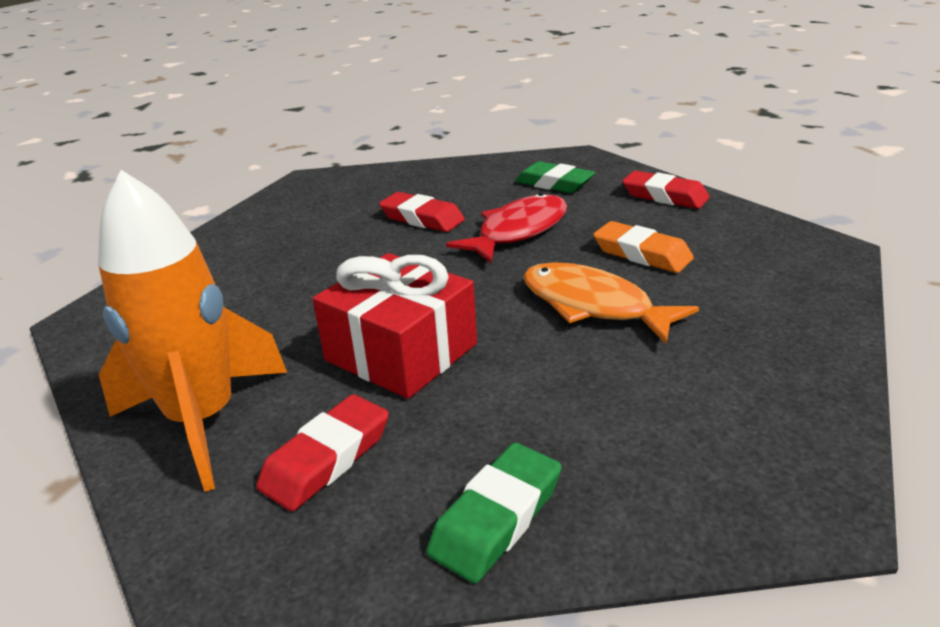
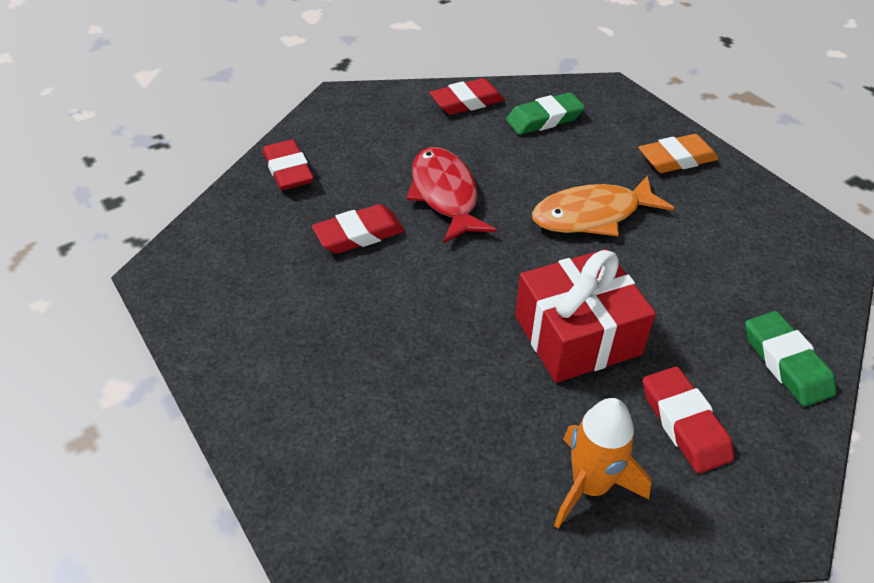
camera: 60 degrees left, 15 degrees up
(203, 421) = (590, 486): orange rocket -> orange rocket, size x0.63
(463, 172) = (288, 170): none -> red eraser
(554, 184) = (380, 136): green eraser -> green eraser (544, 119)
(642, 254) = (543, 158): orange eraser -> orange eraser (676, 159)

